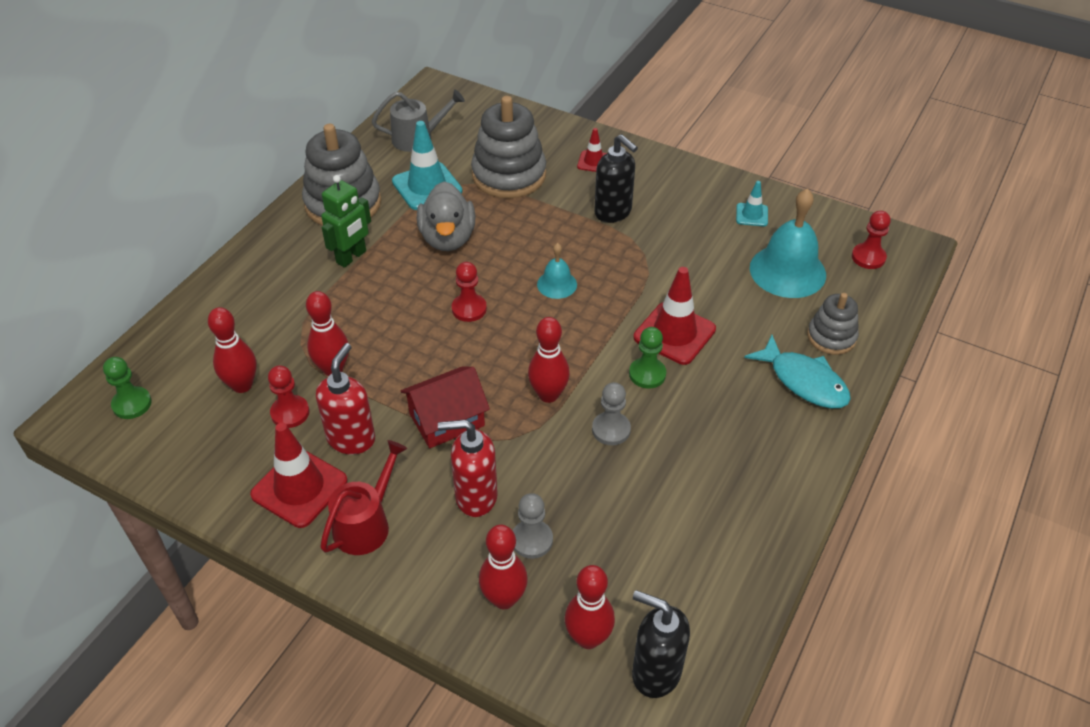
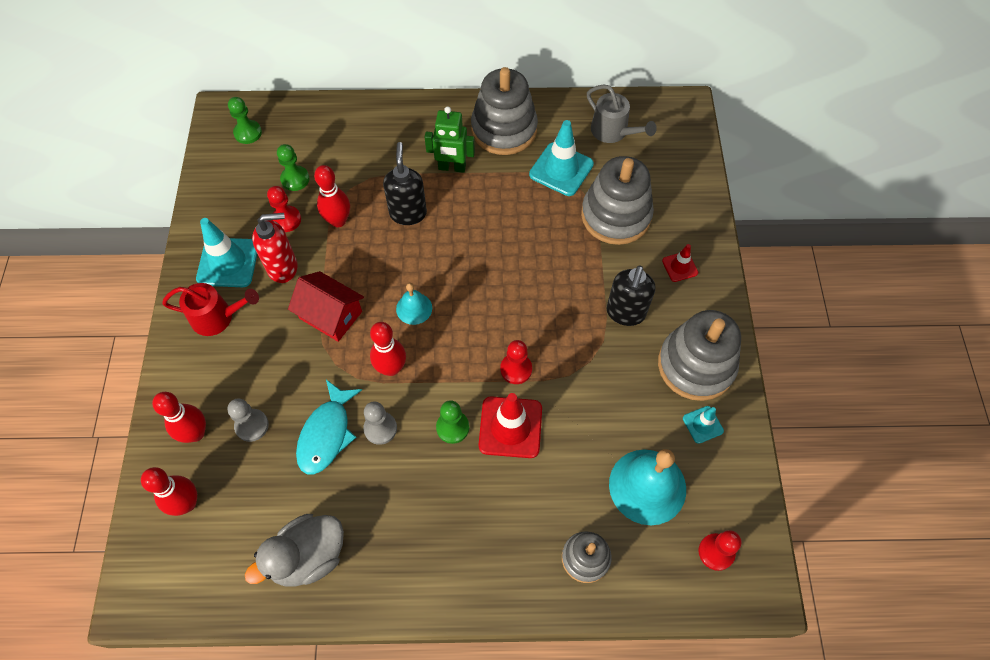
camera: 60 degrees right, 15 degrees up
(242, 385) = (295, 179): red bowling pin -> green pawn
(299, 488) = (228, 262): red traffic cone -> turquoise traffic cone
(448, 238) = (512, 215): grey duck -> grey duck (308, 557)
(469, 309) = (446, 270): red pawn -> red pawn (516, 369)
(475, 497) = (271, 370): red soap dispenser -> none
(557, 284) = (511, 314): turquoise bell -> turquoise bell (414, 308)
(655, 672) = (177, 562): black soap dispenser -> black soap dispenser (408, 213)
(695, 194) = (696, 365): none -> grey stacking toy
(804, 381) = (516, 555): turquoise fish -> turquoise fish (327, 434)

